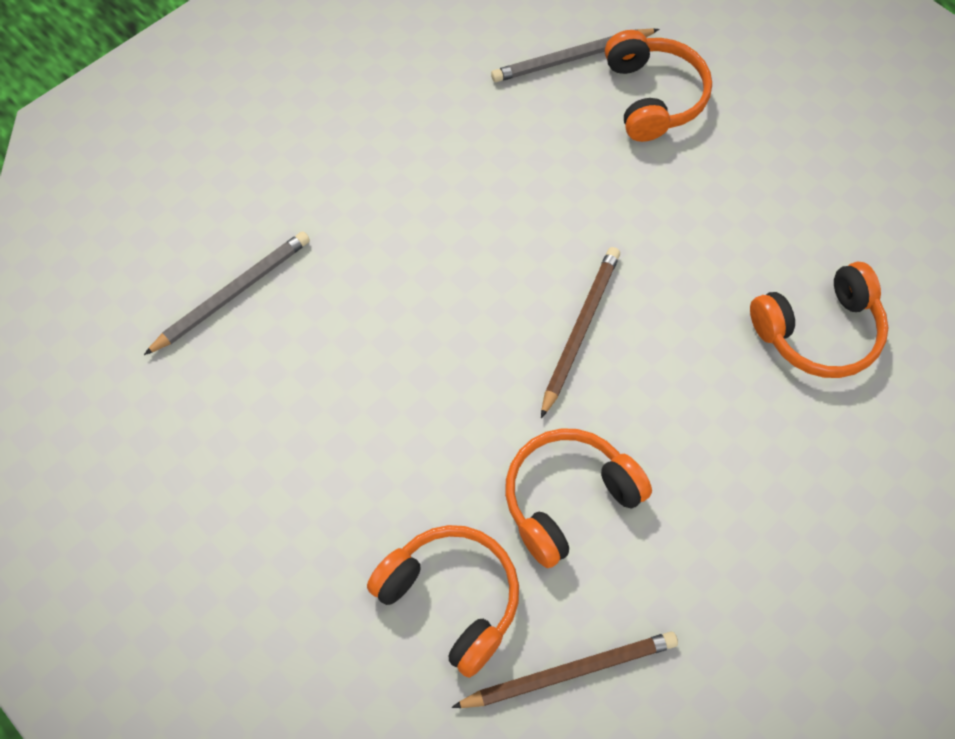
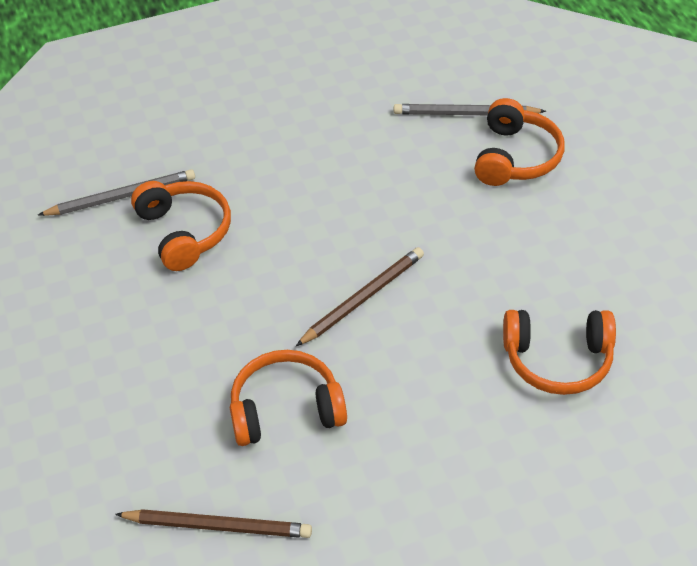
camera: 25 degrees right, 15 degrees down
(451, 599) = (158, 445): orange headphones -> orange headphones (184, 232)

